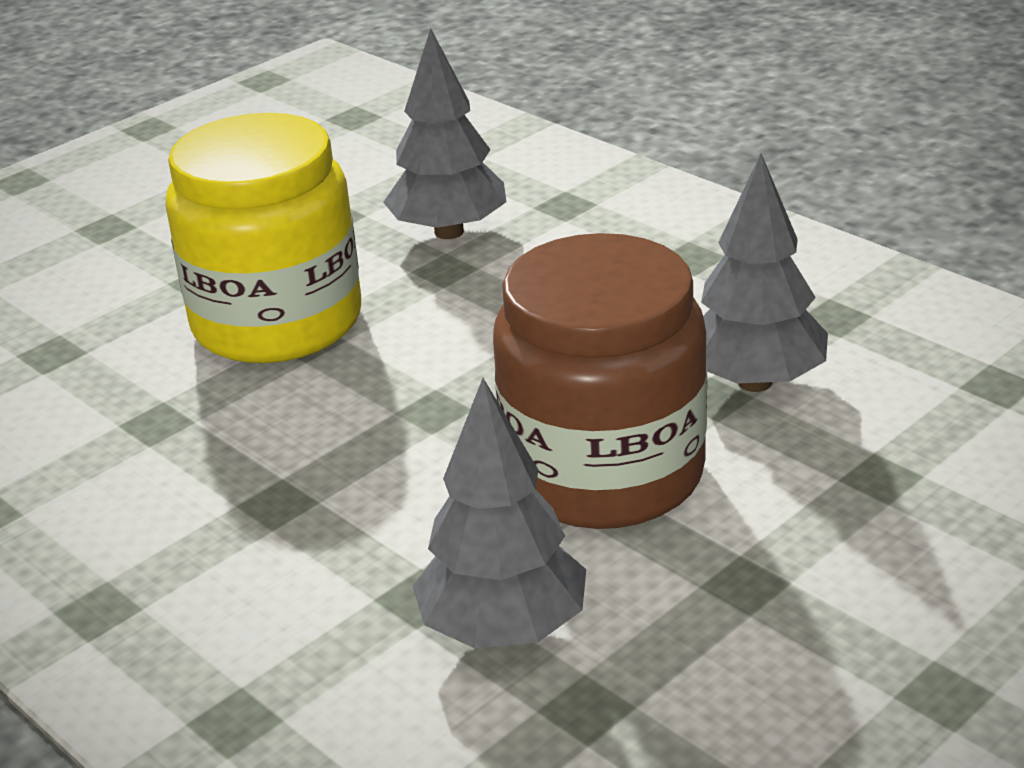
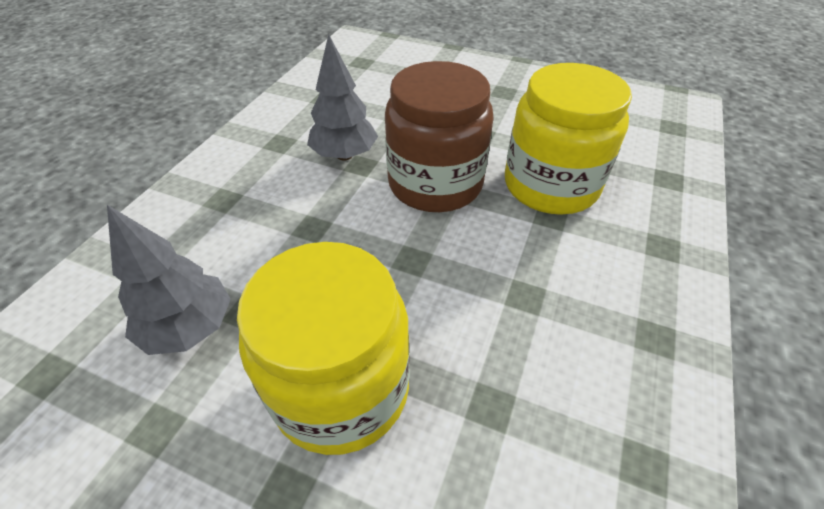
camera: 115 degrees left, 15 degrees up
(503, 630) = (550, 185): grey tree -> yellow jar

